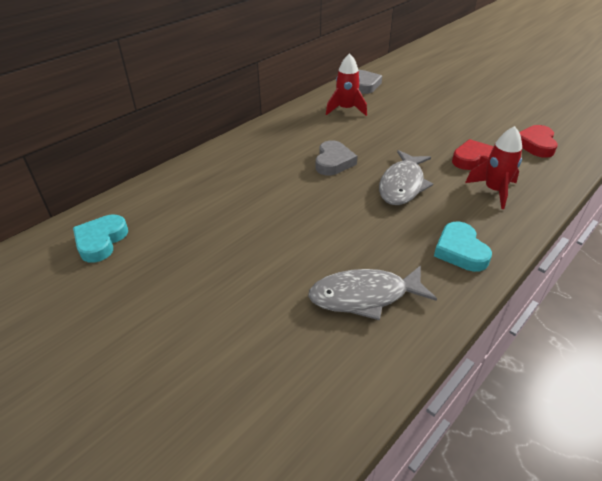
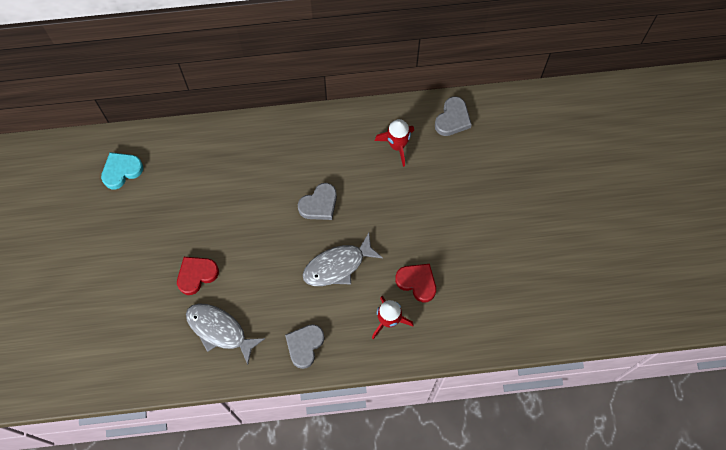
camera: 40 degrees right, 30 degrees up
(460, 251) = (304, 345): turquoise heart -> grey heart
(535, 144) = (483, 304): red heart -> red heart (196, 275)

